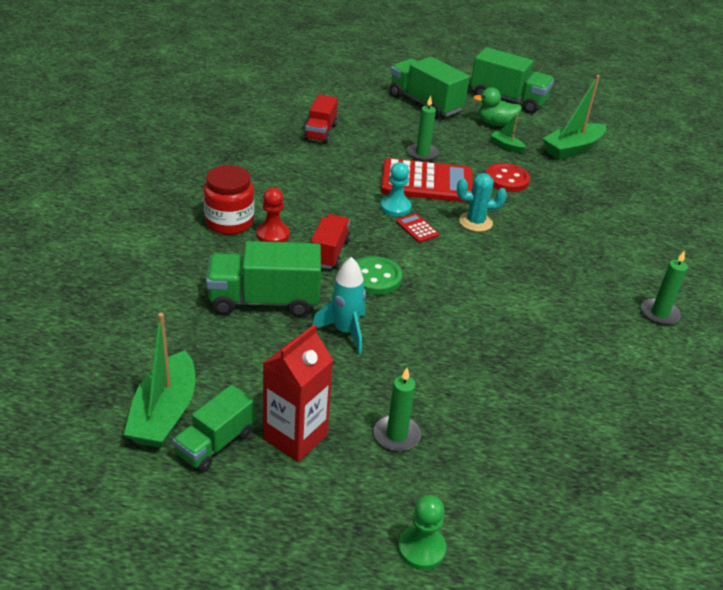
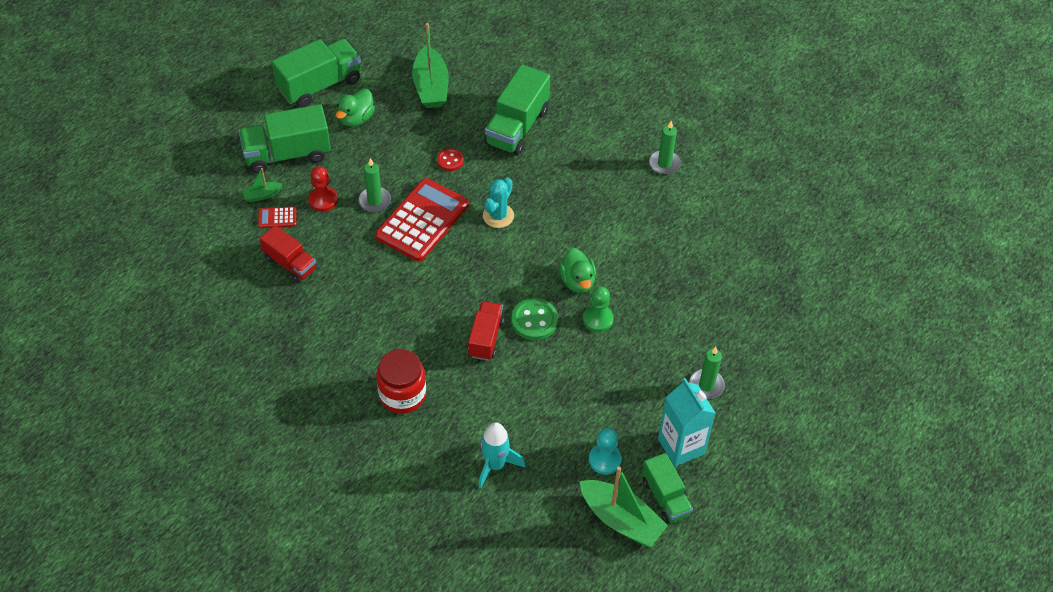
camera: 60 degrees left, 15 degrees up
(264, 301) = (525, 409): green truck -> green truck (517, 127)
(273, 234) = (438, 369): red pawn -> red pawn (323, 200)
(295, 437) = (681, 446): red carton -> turquoise carton
(329, 253) = (486, 338): red truck -> red truck turned 60 degrees clockwise
(345, 331) = (588, 370): turquoise rocket -> turquoise rocket (495, 465)
(395, 207) = (447, 262): turquoise pawn -> turquoise pawn (604, 460)
(417, 228) = (485, 261): red calculator -> red calculator (277, 218)
(421, 548) = (802, 415): green pawn -> green pawn (598, 319)
(448, 293) = (577, 281): none -> green duck
(506, 146) = (398, 131): green boat -> green boat (262, 195)
(507, 179) = (450, 160): red button -> red button, size x0.62

